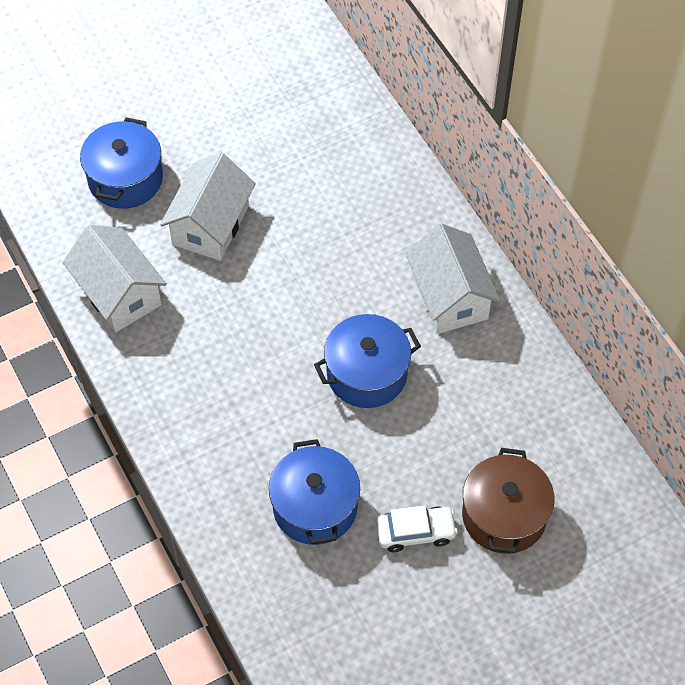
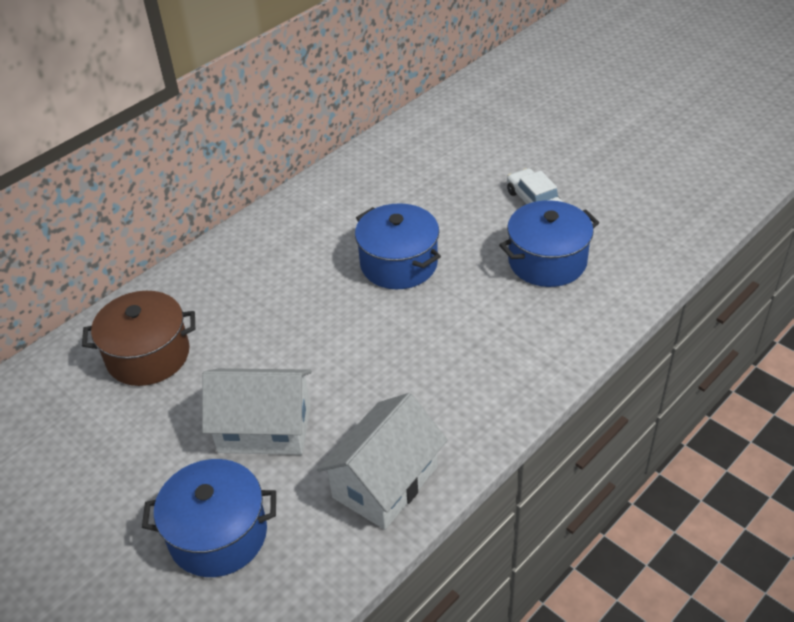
camera: 105 degrees left, 15 degrees down
(450, 296) = (295, 233): white house -> none
(504, 515) = (490, 161): brown pot -> brown pot (148, 355)

